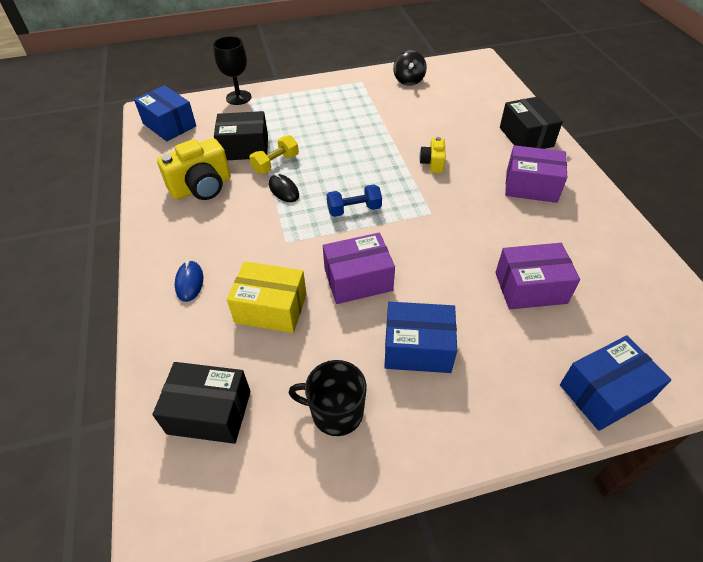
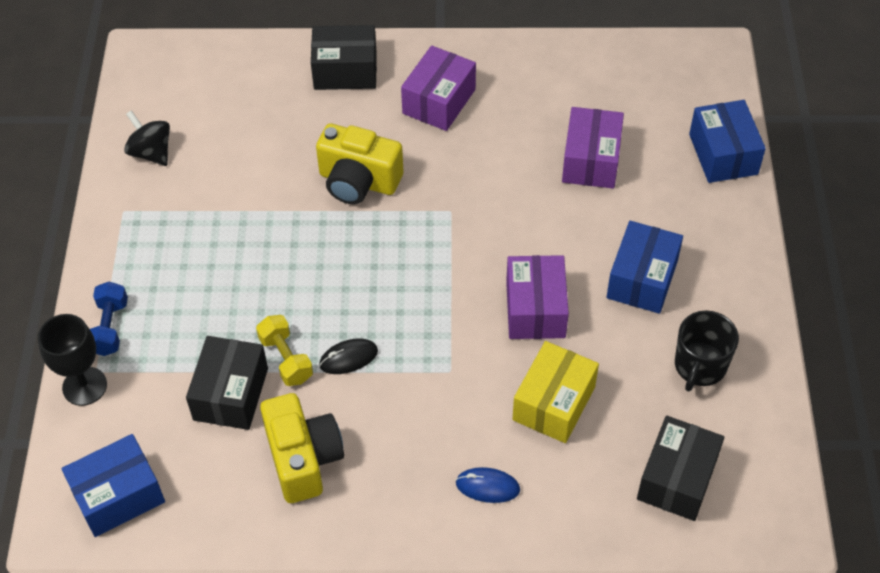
camera: 75 degrees left, 5 degrees up
(354, 209) = (416, 287): blue dumbbell -> blue dumbbell (109, 327)
(408, 80) = (151, 152): black spinning top -> black spinning top turned 150 degrees counterclockwise
(432, 163) = (358, 181): yellow camera -> yellow camera, size x1.85

